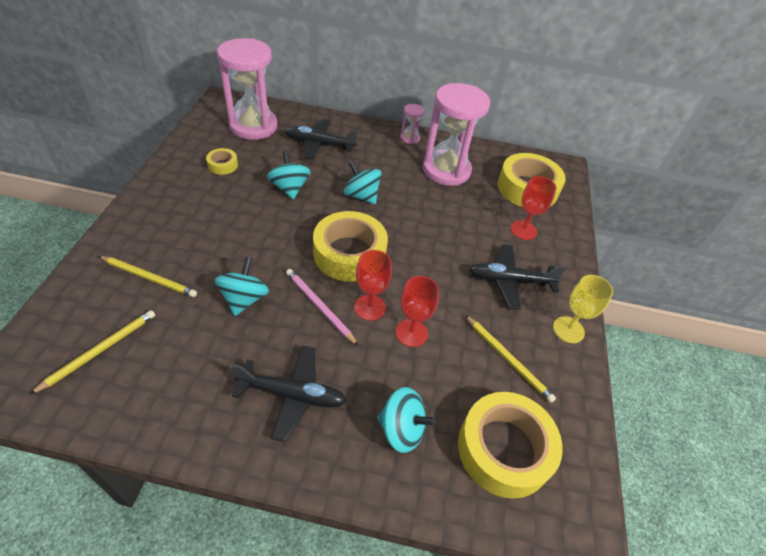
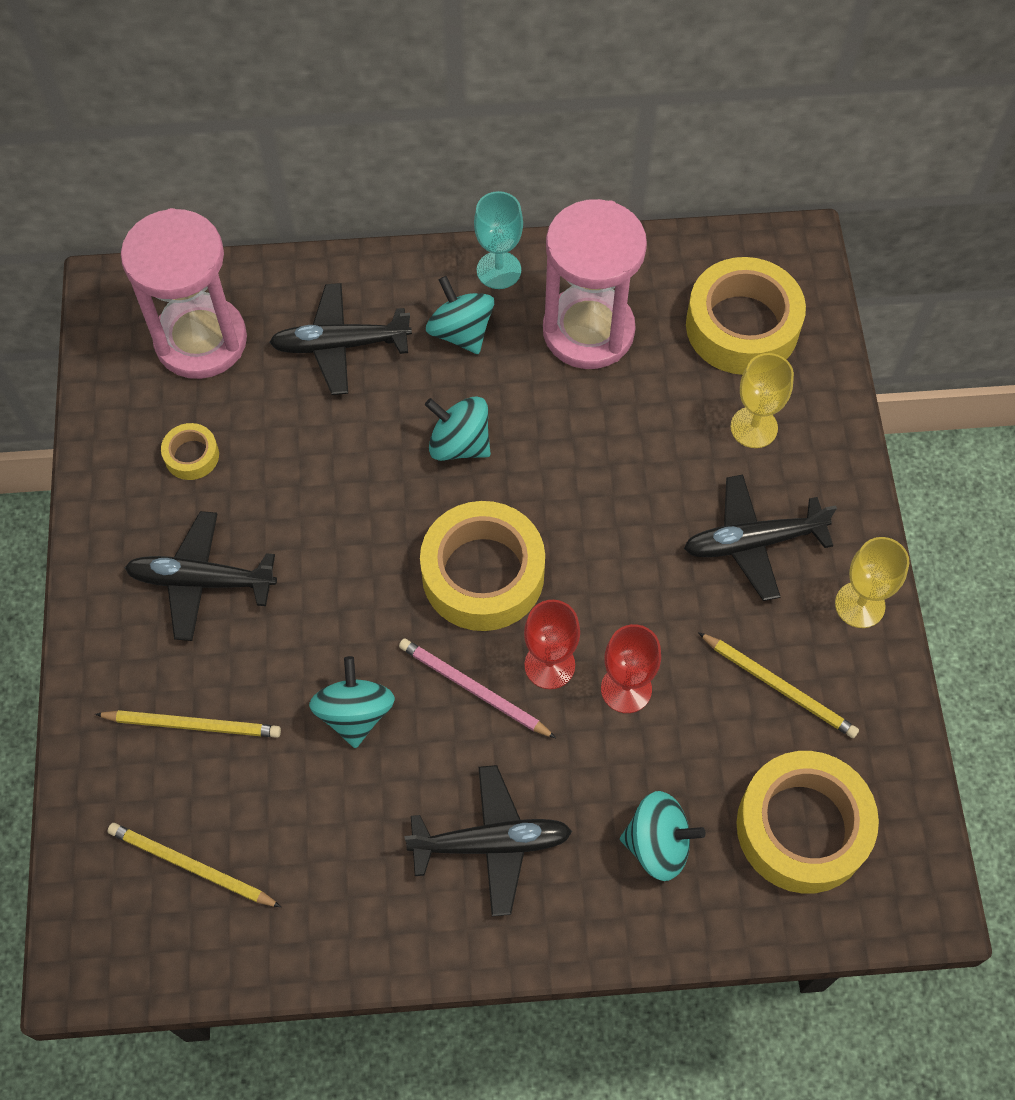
camera: 10 degrees left, 15 degrees up
(100, 350) = (191, 866): yellow pencil -> yellow pencil turned 90 degrees counterclockwise
(196, 215) = (201, 581): none -> black plane
(290, 188) = (330, 469): turquoise spinning top -> turquoise spinning top (461, 332)
(409, 138) = (498, 270): pink hourglass -> turquoise goblet
(523, 230) = (754, 427): red goblet -> yellow goblet

